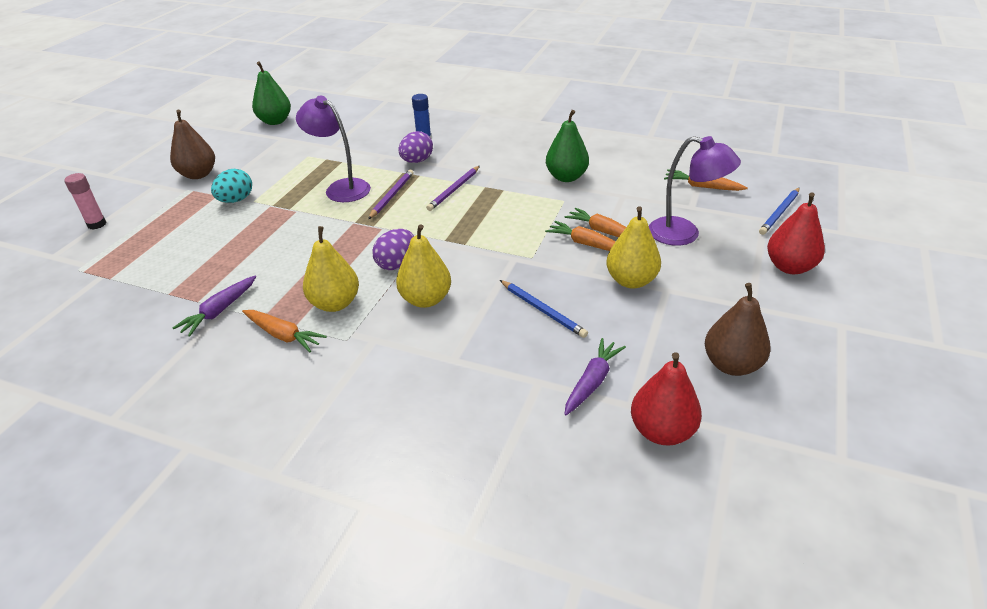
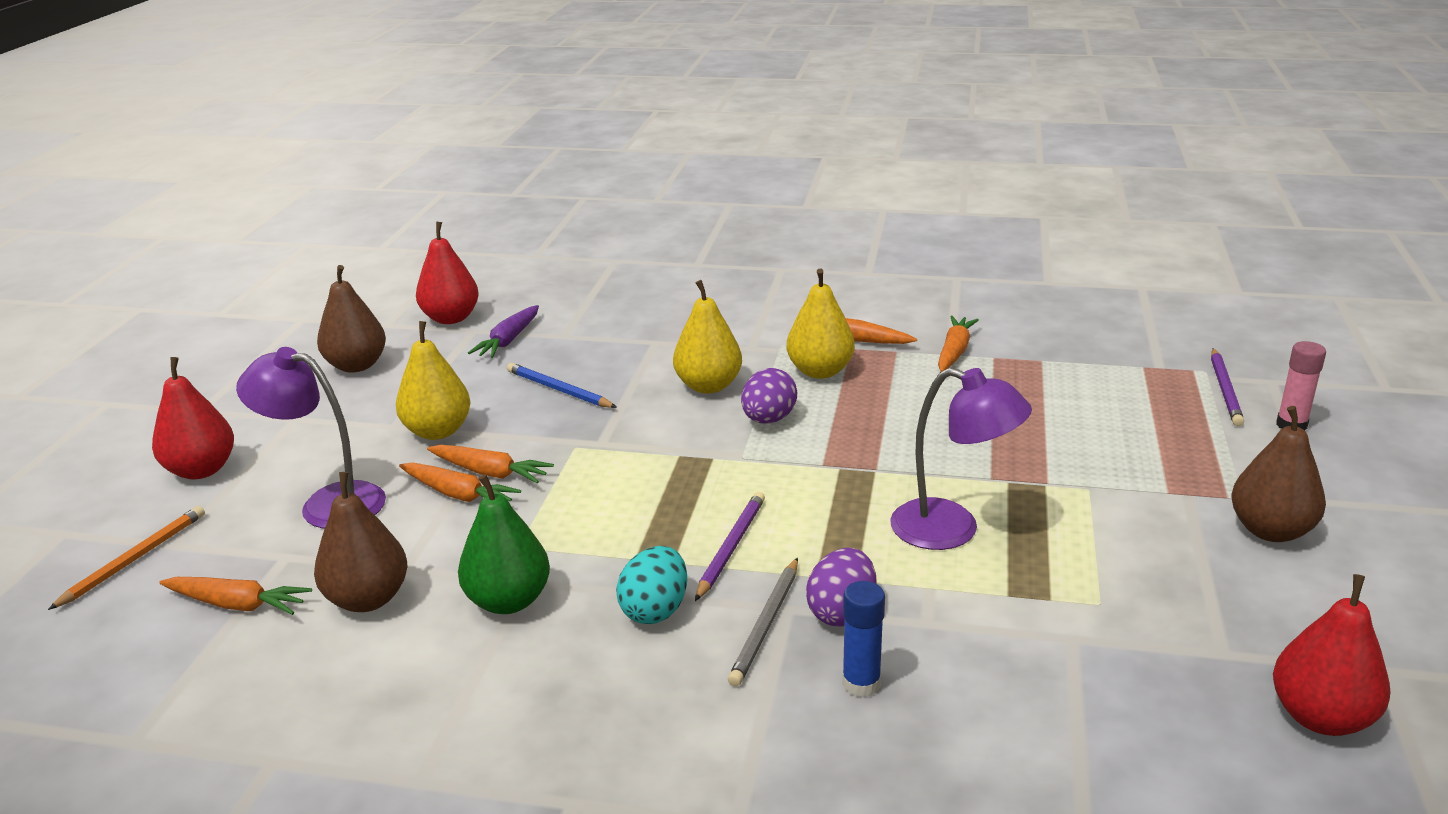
camera: 170 degrees right, 10 degrees down
(219, 311) = (954, 352): purple carrot -> orange carrot
(236, 200) = (1121, 486): turquoise egg -> turquoise egg (655, 610)
(275, 121) = (1320, 717): green pear -> red pear
(392, 195) = (843, 523): purple pencil -> purple pencil (1225, 390)
(451, 160) = (766, 624): none -> grey pencil
(636, 183) = (368, 599): none -> brown pear
(779, 213) = (134, 559): blue pencil -> orange pencil

